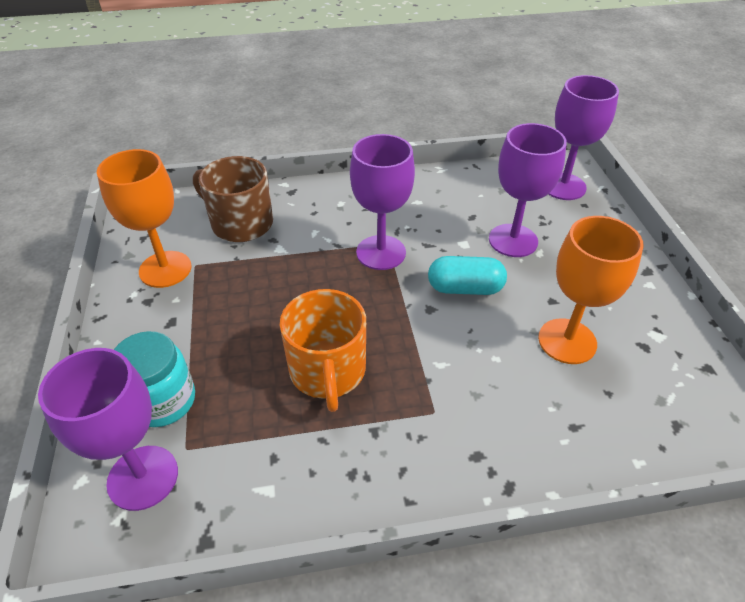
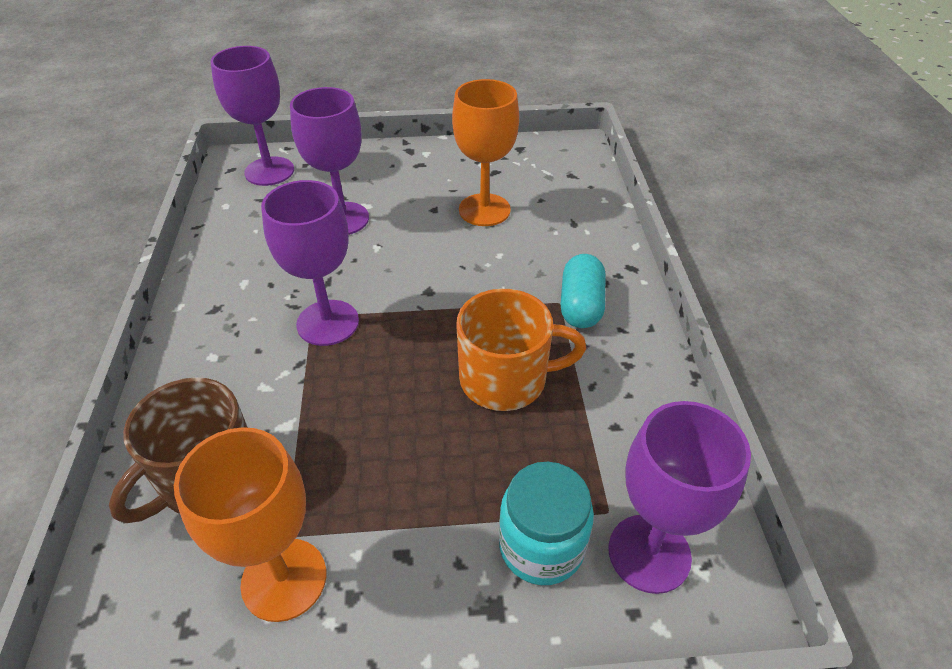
camera: 85 degrees left, 0 degrees up
(465, 288) = (404, 262): turquoise capsule -> turquoise capsule (581, 305)

